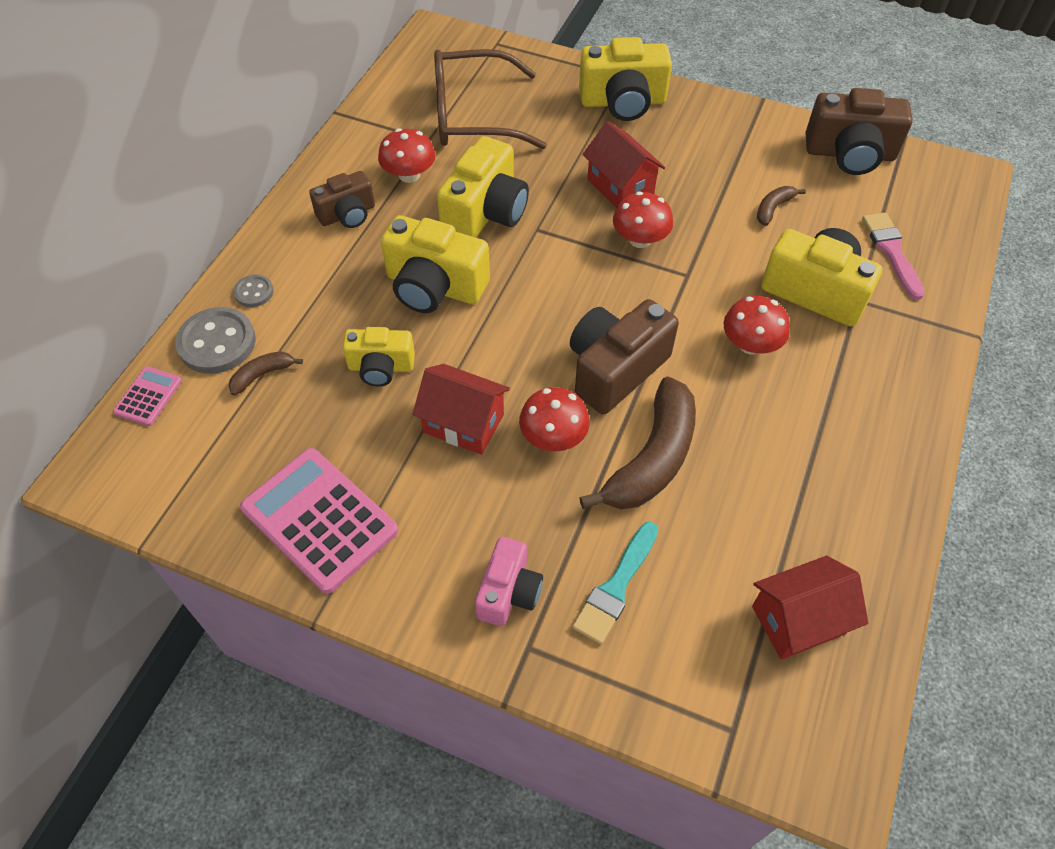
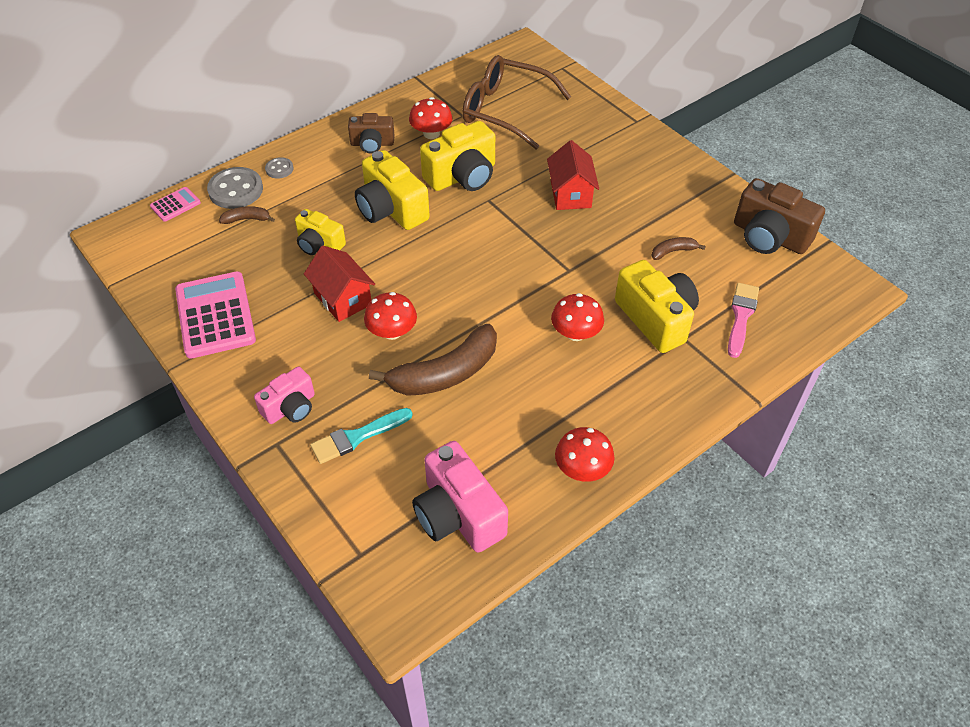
camera: 30 degrees right, 5 degrees down
(615, 369) = (467, 309): brown camera -> none
(623, 102) = (621, 138): yellow camera -> none
(640, 239) = (555, 234): red mushroom -> red mushroom (582, 469)
(798, 620) = (458, 514): red house -> pink camera

